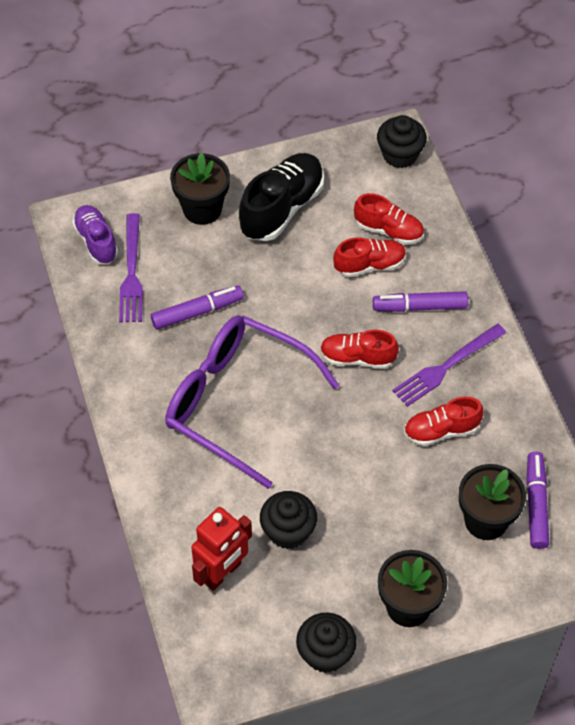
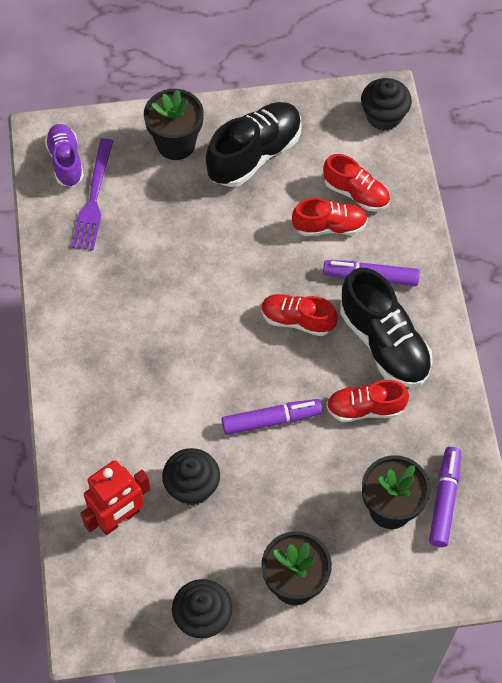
camera: 10 degrees right, 5 degrees up
(197, 312) = (149, 248): purple marker -> purple marker (271, 420)
(236, 402) = (168, 346): purple glasses -> none
(446, 366) = (384, 343): purple fork -> black shoe

